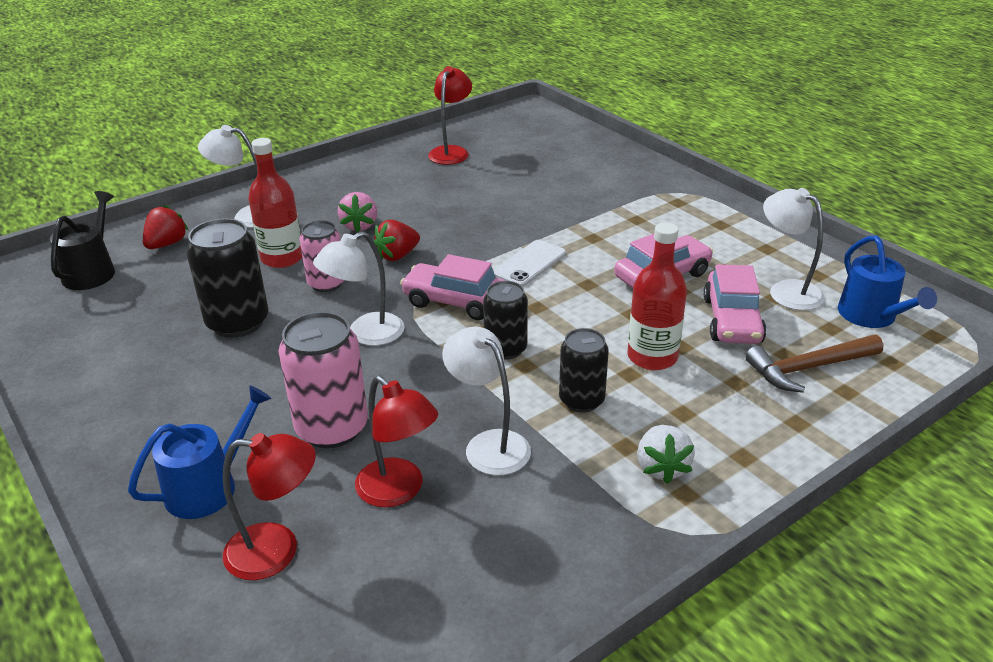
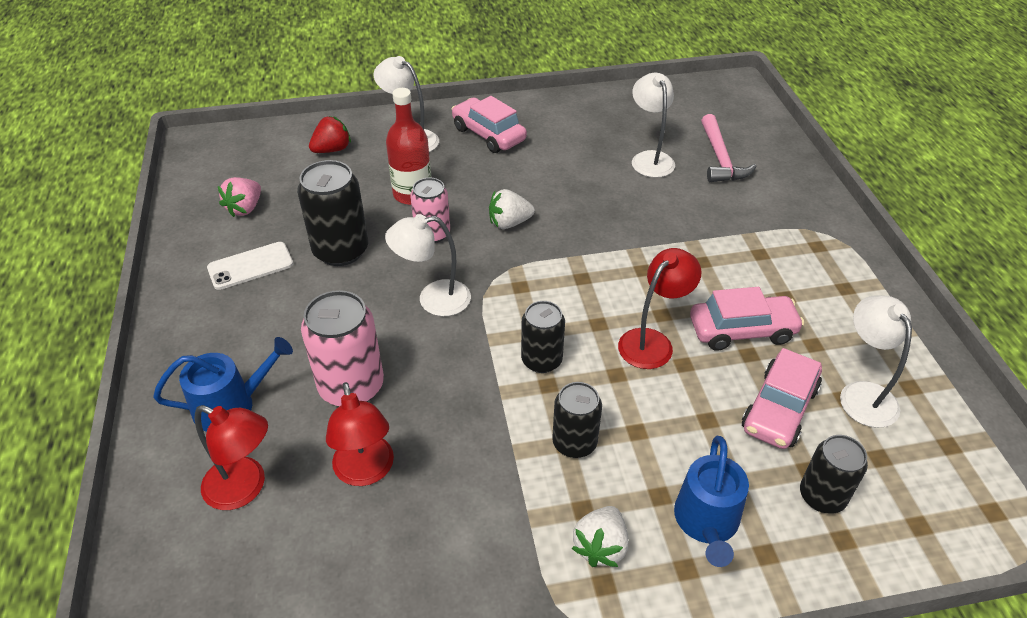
camera: 25 degrees right, 10 degrees up
(92, 271) = (263, 160): black watering can -> none
(360, 225) = (496, 179): pink strawberry -> pink strawberry (245, 208)
(397, 255) = (509, 223): red strawberry -> white strawberry
(451, 152) = (628, 117): red lamp -> red lamp (652, 341)
(455, 302) = (529, 292): pink car -> pink car (488, 134)
(489, 444) = (465, 456): white lamp -> white lamp (649, 158)
(529, 264) = (621, 272): white phone -> white phone (250, 266)
(554, 162) = (720, 158): none -> pink hammer
(652, 357) = (671, 421): red bottle -> none
(809, 368) = (822, 496): brown hammer -> black can
(871, 316) = (936, 460): blue watering can -> blue watering can (707, 522)

